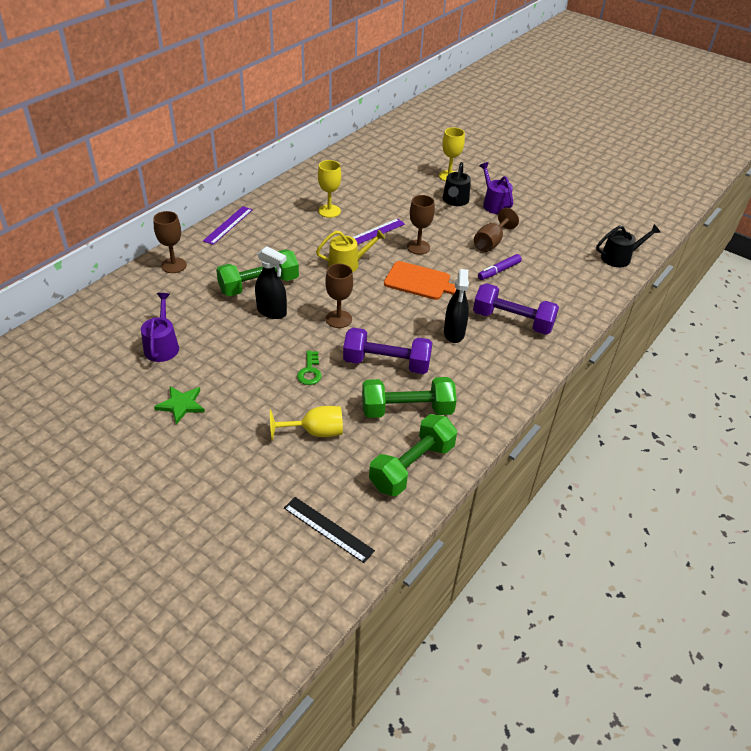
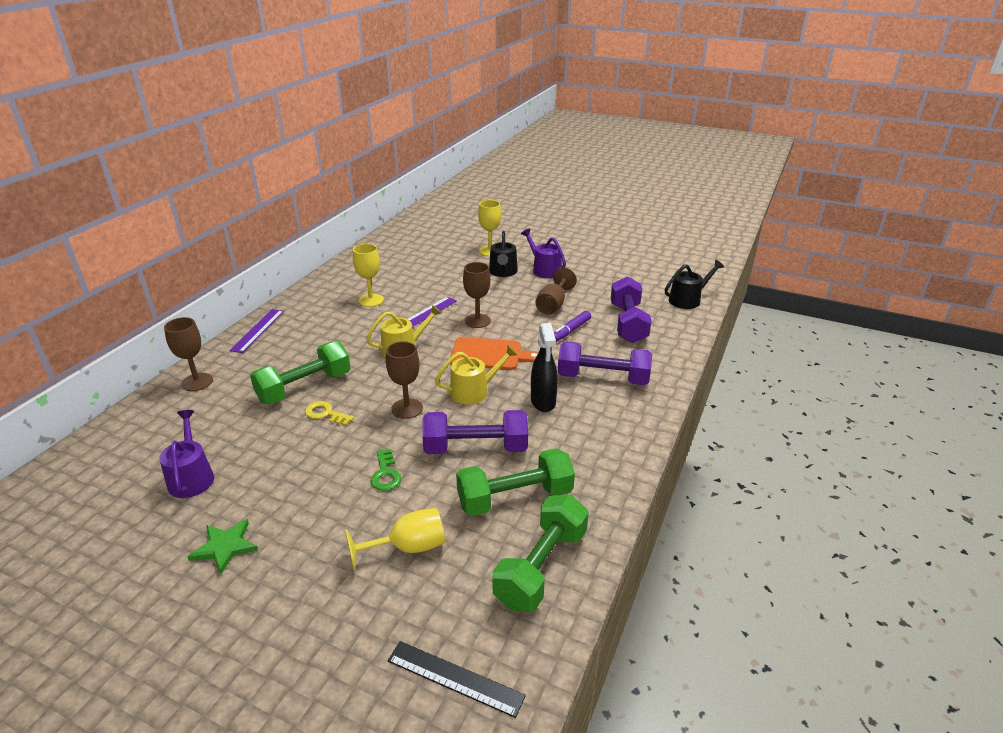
camera: 10 degrees left, 10 degrees down
(272, 312) = (325, 414): black spray bottle -> yellow key
(398, 313) = (474, 391): none -> yellow watering can
(554, 272) = (628, 323): none -> purple dumbbell

